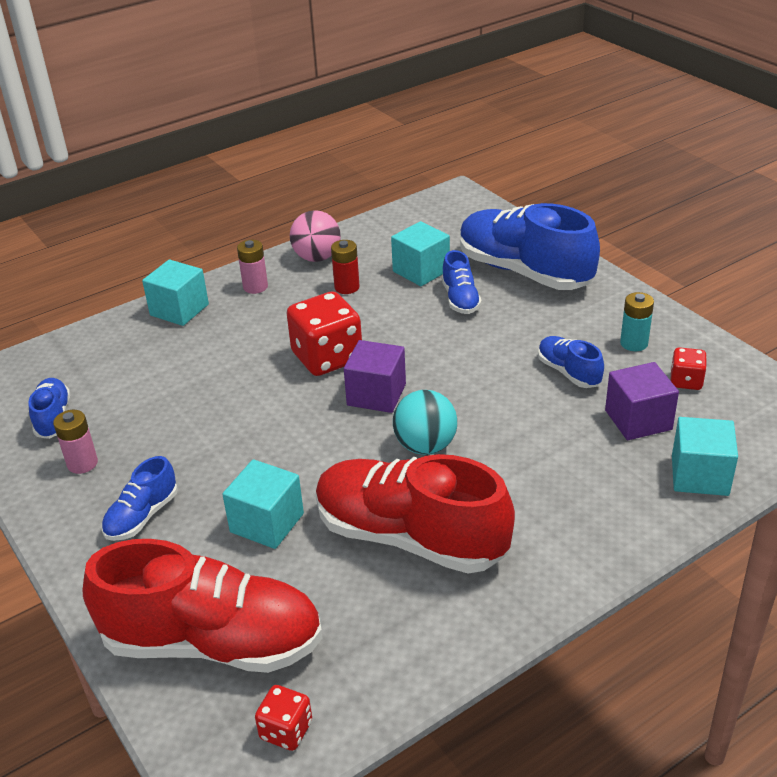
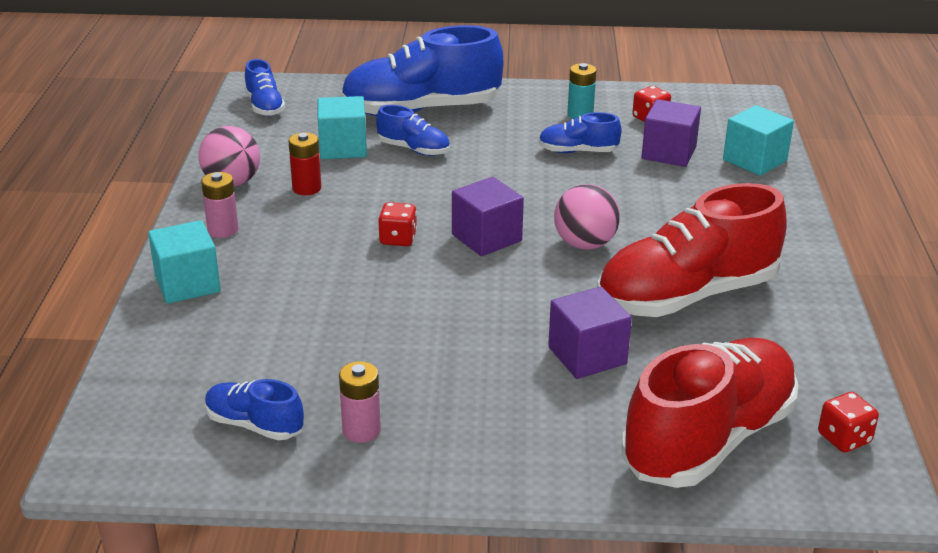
camera: 55 degrees left, 5 degrees down
(142, 516) = (493, 421): blue shoe -> blue shoe (264, 106)
(267, 523) = (587, 355): turquoise cube -> purple cube
(327, 358) = (398, 239): red dice -> red dice, size x0.51
(425, 446) = (584, 244): turquoise ball -> pink ball

